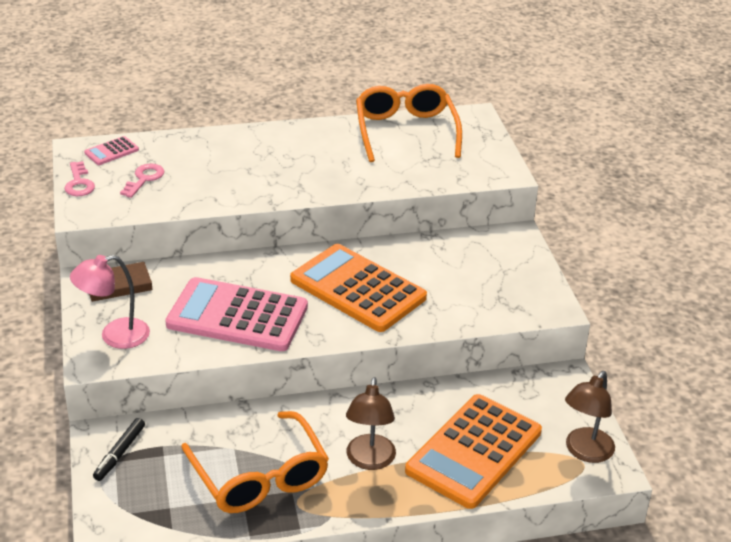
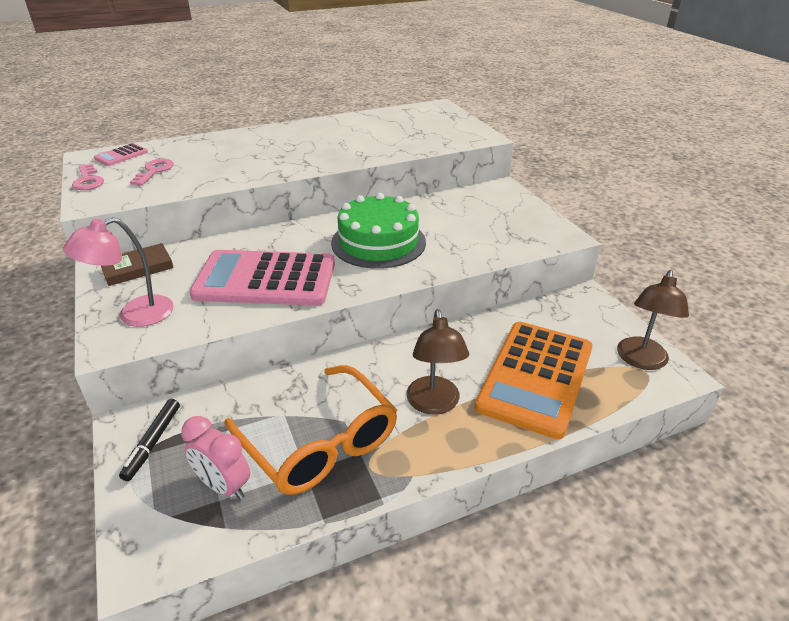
camera: 10 degrees left, 0 degrees up
(175, 497) = (224, 486): none -> pink clock
(358, 289) = (378, 242): orange calculator -> green cake
(405, 131) = (386, 119): orange glasses -> none

